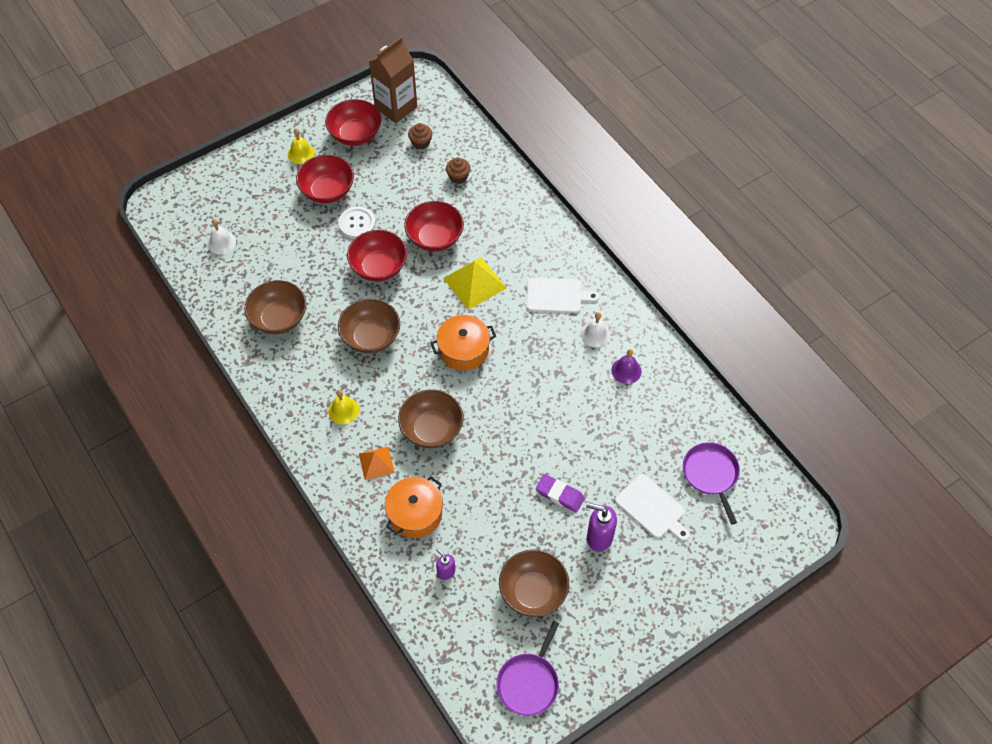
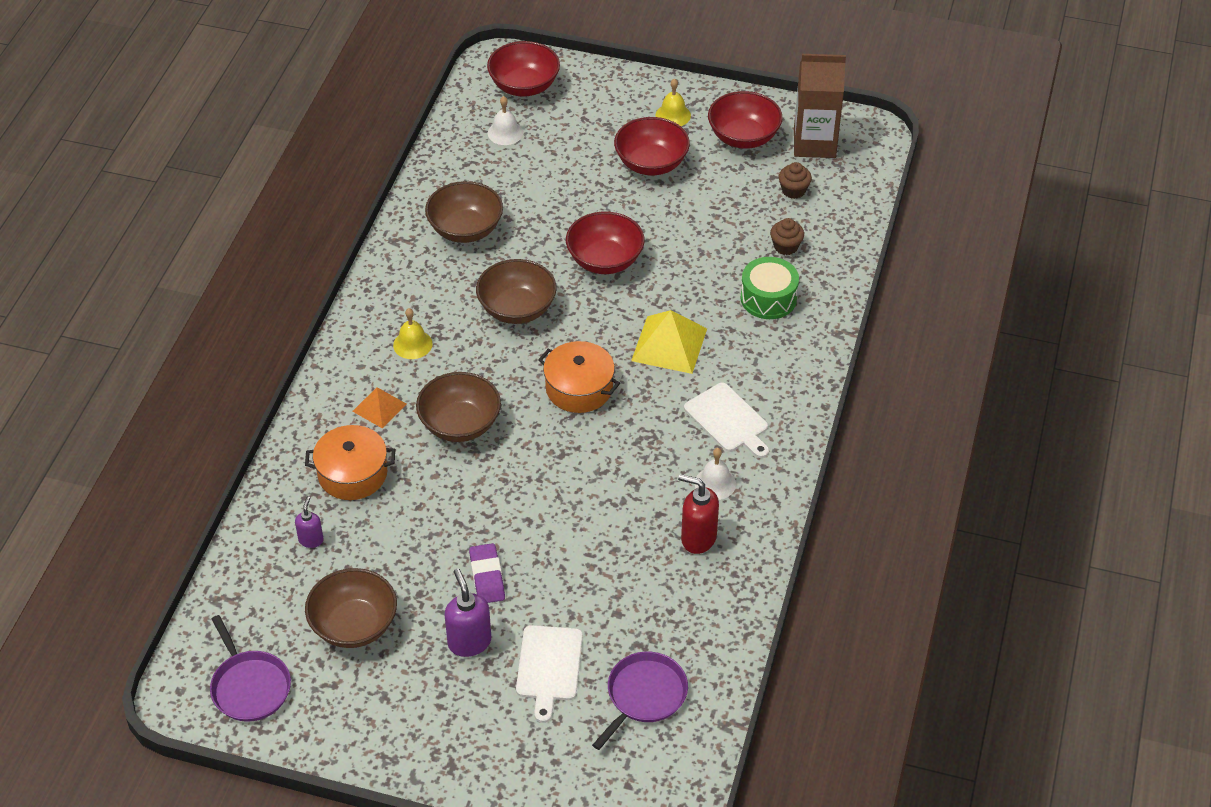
camera: 50 degrees right, 10 degrees down
(357, 224) = (637, 210): white button -> none
(435, 238) = (689, 278): red bowl -> red bowl (524, 86)
(488, 213) = (768, 298): none -> green drum
(529, 682) = (249, 686): purple pan -> purple pan turned 105 degrees counterclockwise
(626, 370) = (698, 538): purple bell -> red soap dispenser

